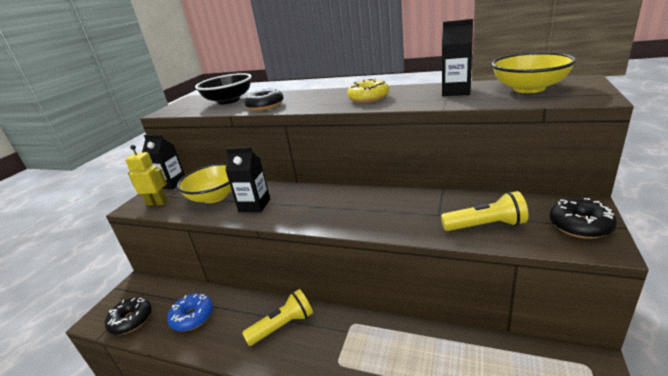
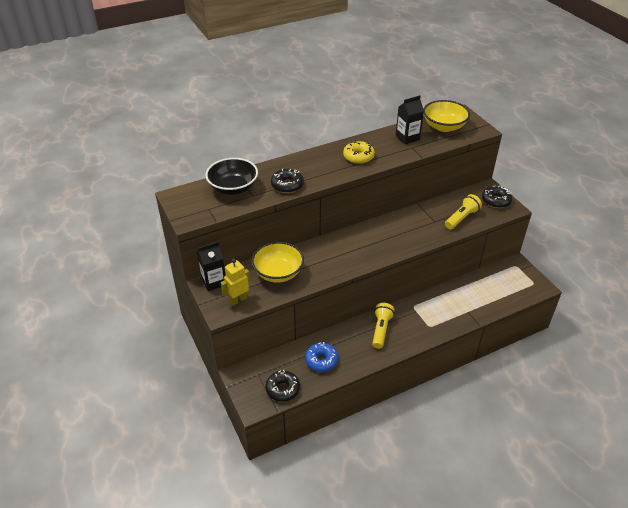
camera: 50 degrees left, 15 degrees up
(254, 205) = (321, 264): black carton -> none

